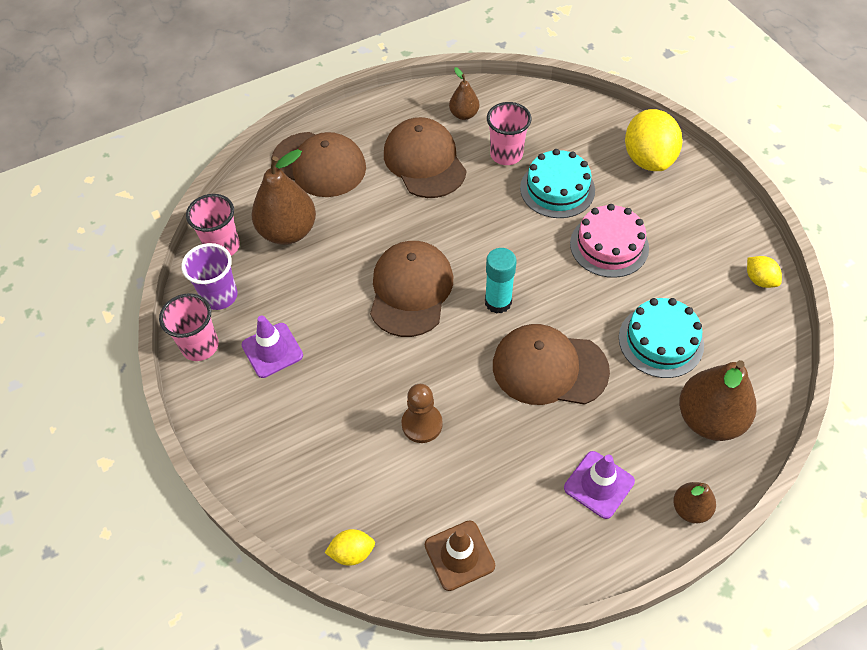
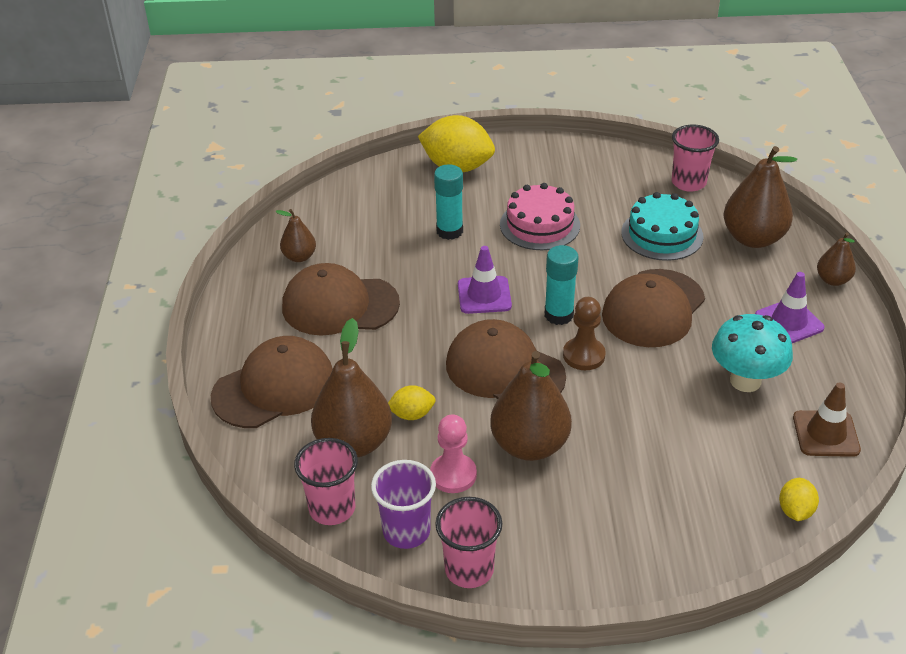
camera: 65 degrees left, 15 degrees down
(272, 350) = (514, 504): purple traffic cone -> purple traffic cone (484, 295)
(284, 301) = (453, 475): none -> pink pawn
(336, 337) = (529, 445): none -> brown pear
(422, 424) = (672, 414): brown pawn -> brown pawn (584, 355)
(494, 469) = (745, 381): none -> turquoise mushroom
(506, 154) = (379, 247): pink cup -> pink cup (688, 182)
(557, 189) = (449, 231): turquoise cake -> turquoise glue stick
(759, 280) = (632, 161): yellow lemon -> yellow lemon (412, 414)

